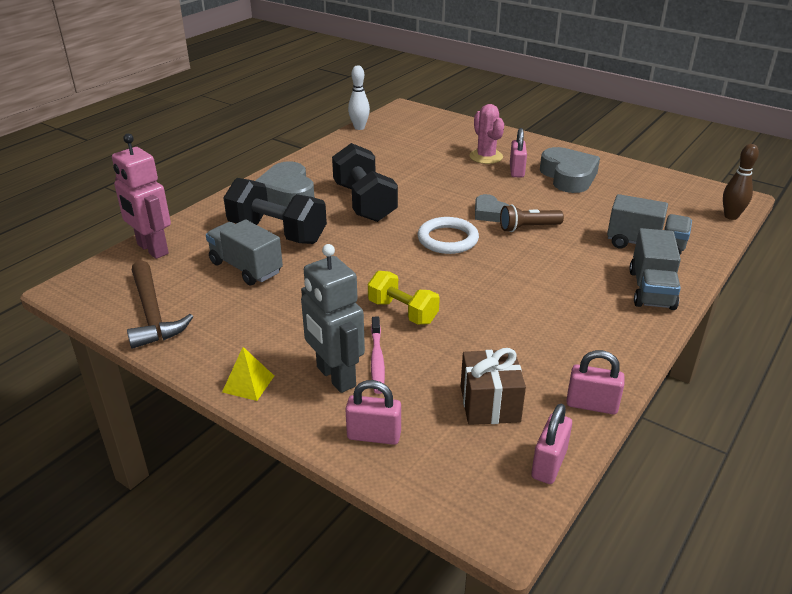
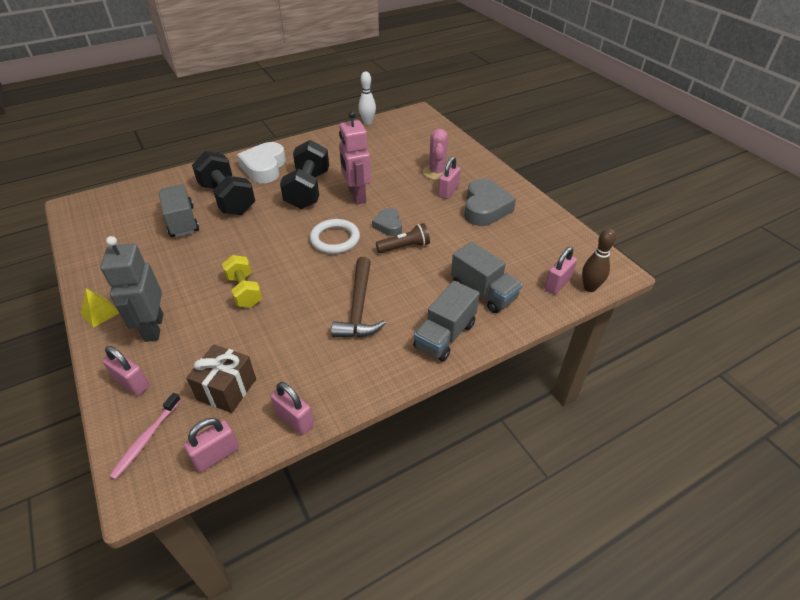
camera: 25 degrees right, 10 degrees up
(152, 249) = (142, 190): pink robot -> pink robot (356, 196)
(153, 313) = (98, 239): brown hammer -> brown hammer (359, 307)
(287, 193) = (264, 168): grey heart -> white heart
(377, 360) = (191, 324): pink toothbrush -> pink toothbrush (146, 439)
(528, 228) = (405, 247): brown flashlight -> brown flashlight turned 150 degrees clockwise
(701, 221) = (557, 284): none -> pink padlock

